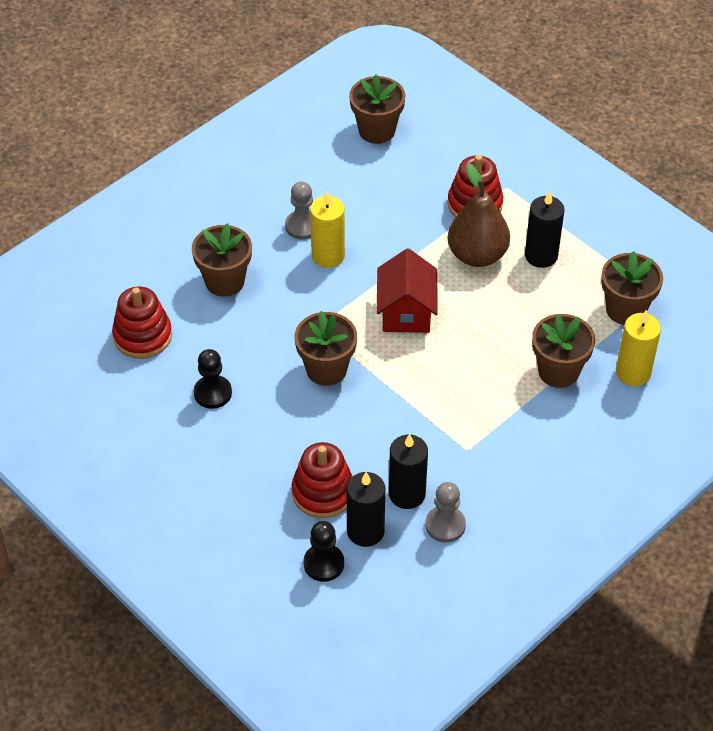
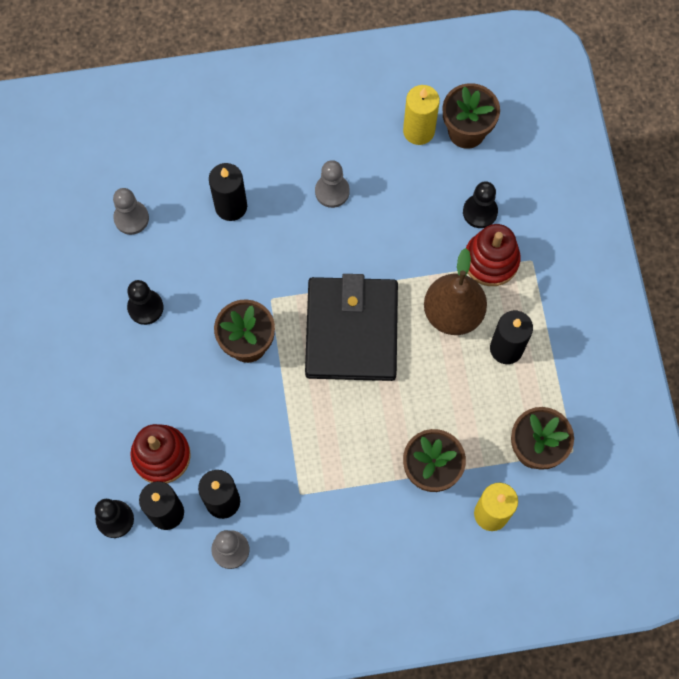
camera: 35 degrees right, 20 degrees up
(142, 336) = (131, 218): red stacking toy -> grey pawn
(225, 281) = (231, 206): brown flower pot -> black candle
(328, 255) = (330, 234): yellow candle -> yellow candle (418, 131)
(406, 312) = (351, 331): red house -> black wallet
(436, 177) = (480, 212): none -> black pawn

